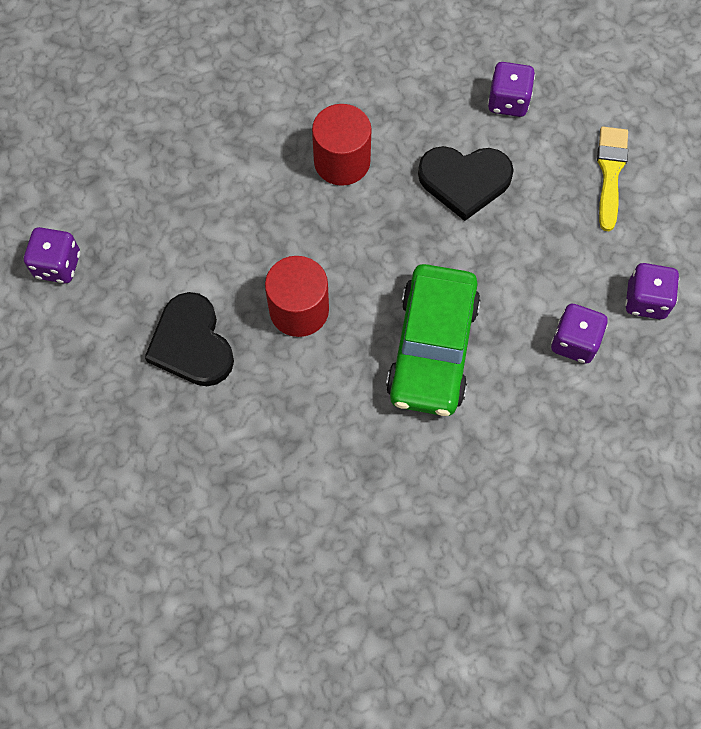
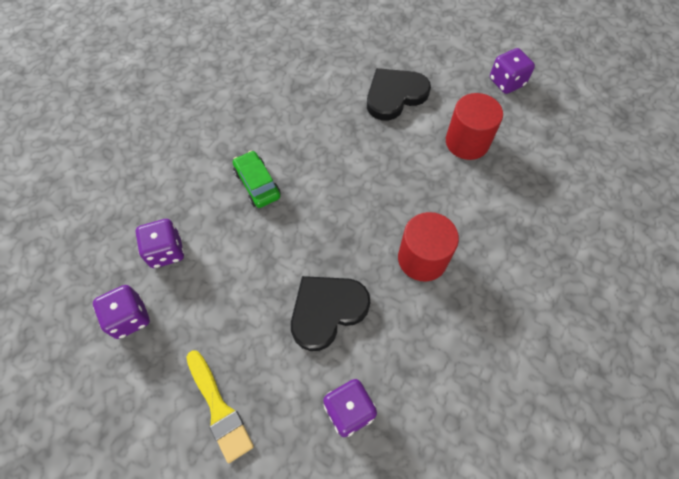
camera: 140 degrees right, 5 degrees down
(192, 344) = (395, 95): black heart -> black heart turned 60 degrees counterclockwise
(299, 310) = (355, 150): red cylinder -> red cylinder (467, 142)
(432, 348) = (257, 184): green car -> green car, size x0.53

